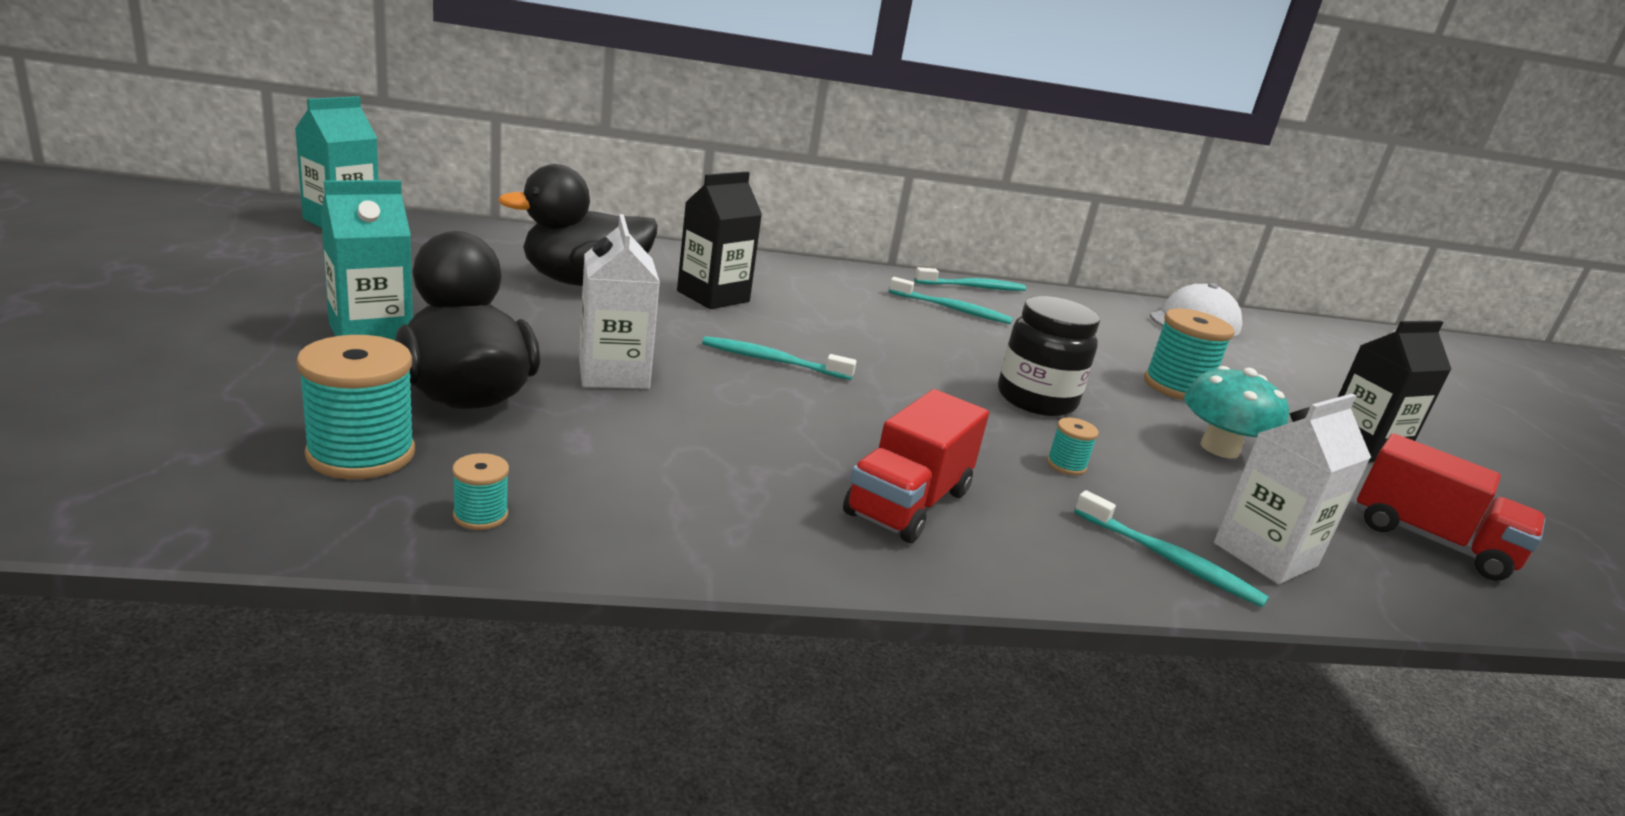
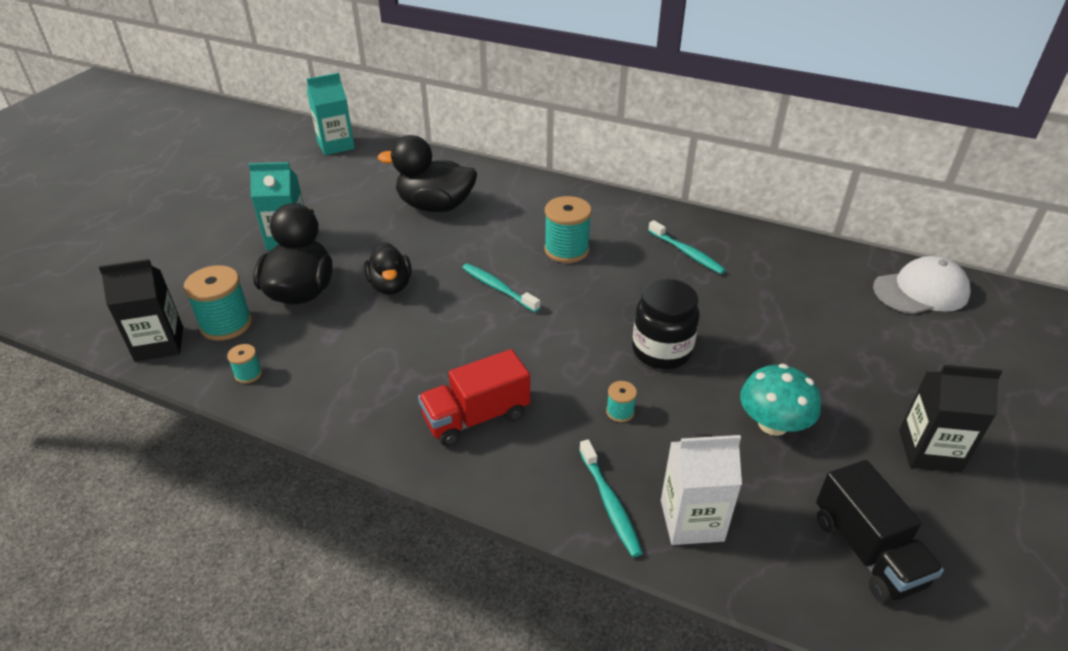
camera: 35 degrees right, 15 degrees up
(613, 373) = (390, 286): white carton -> black duck
(713, 296) = (510, 225): black carton -> black carton (159, 344)
(972, 287) = (731, 230): turquoise toothbrush -> none
(1176, 387) = (807, 358): turquoise spool -> turquoise spool (566, 250)
(1430, 541) = (867, 551): red truck -> black truck

